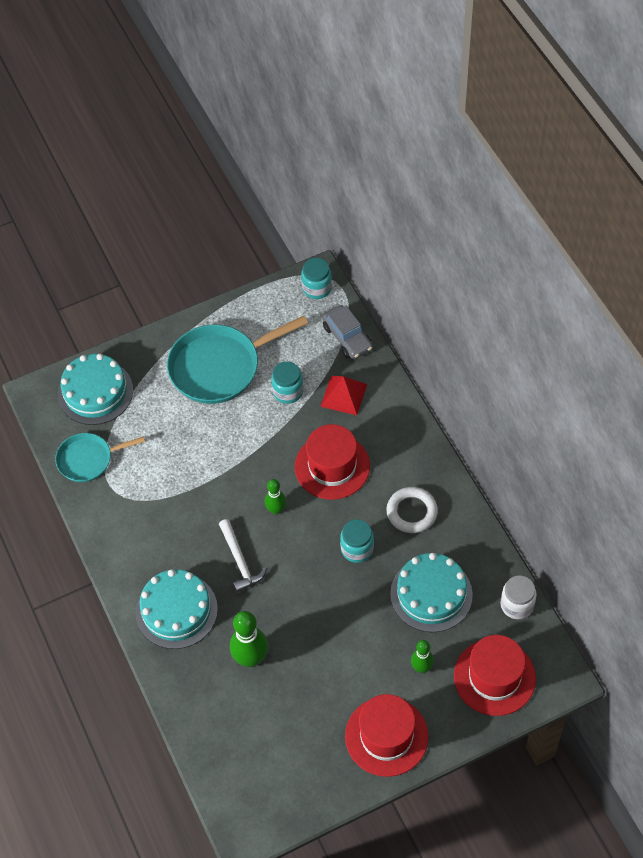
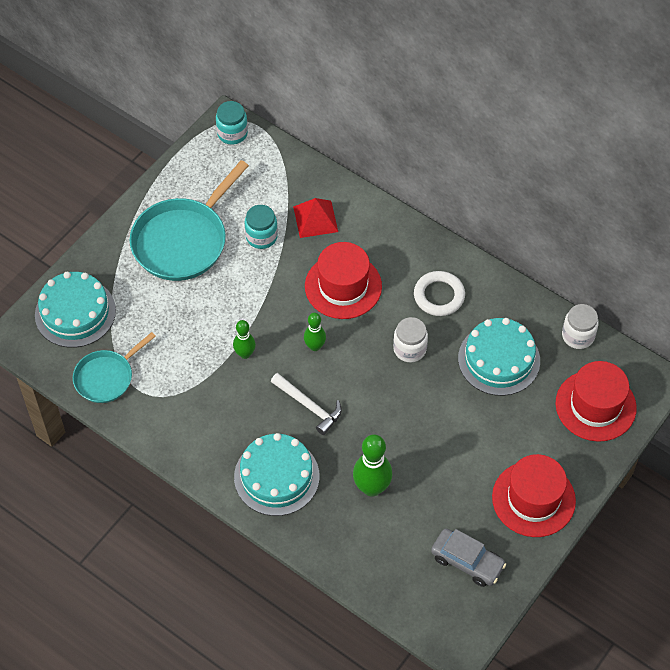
camera: 30 degrees left, 0 degrees up
(347, 337) = (288, 166): grey car -> grey car (467, 561)
(357, 549) = (409, 349): turquoise jar -> white jar
(421, 667) = (528, 426): green bowling pin -> green bowling pin (245, 354)

